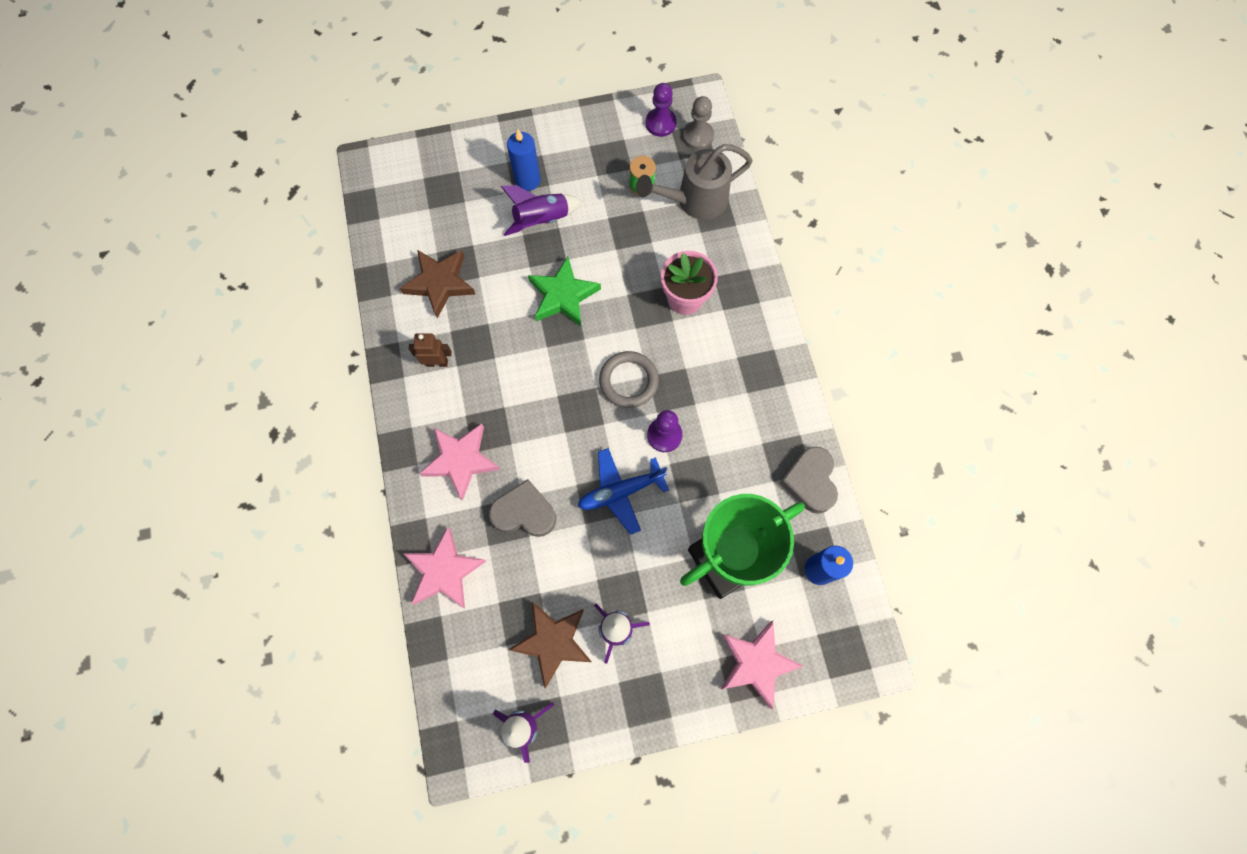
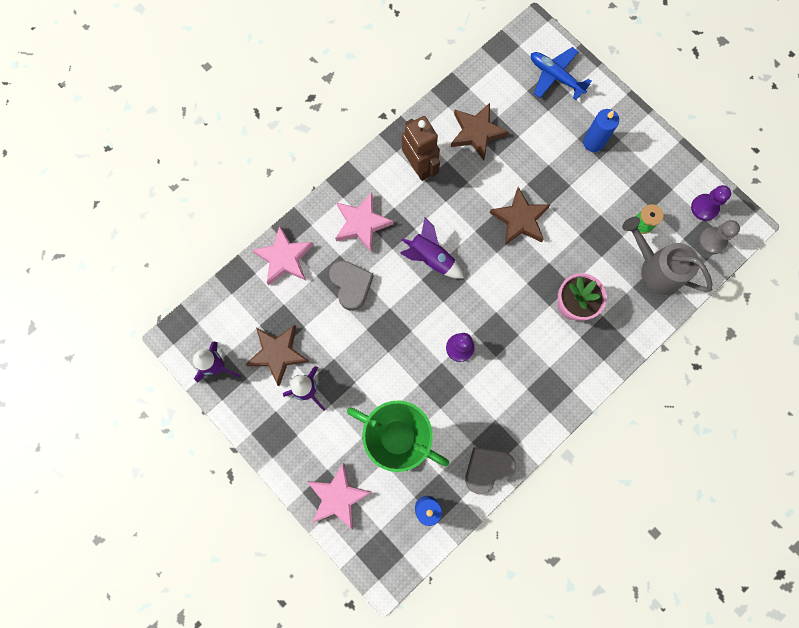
camera: 60 degrees right, 5 degrees up
(437, 362) = (419, 166): brown robot -> brown robot, size x1.76
(542, 220) = (568, 171): purple rocket -> purple rocket (431, 258)
(563, 296) = (520, 219): green star -> brown star
(620, 492) = (402, 340): blue plane -> blue plane (555, 76)
(629, 381) = (484, 301): grey ring -> none

